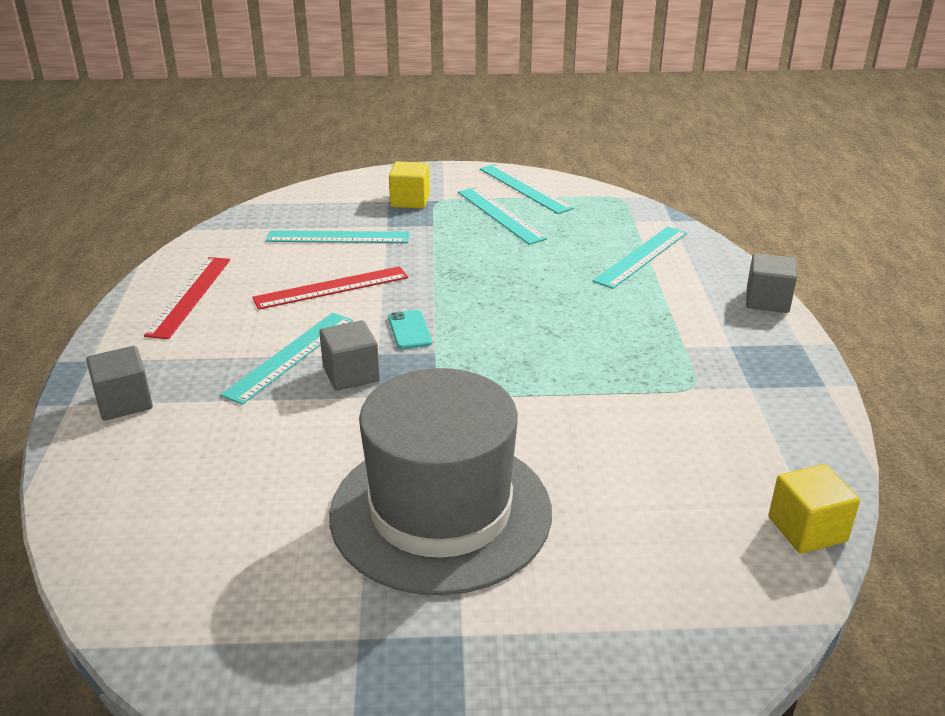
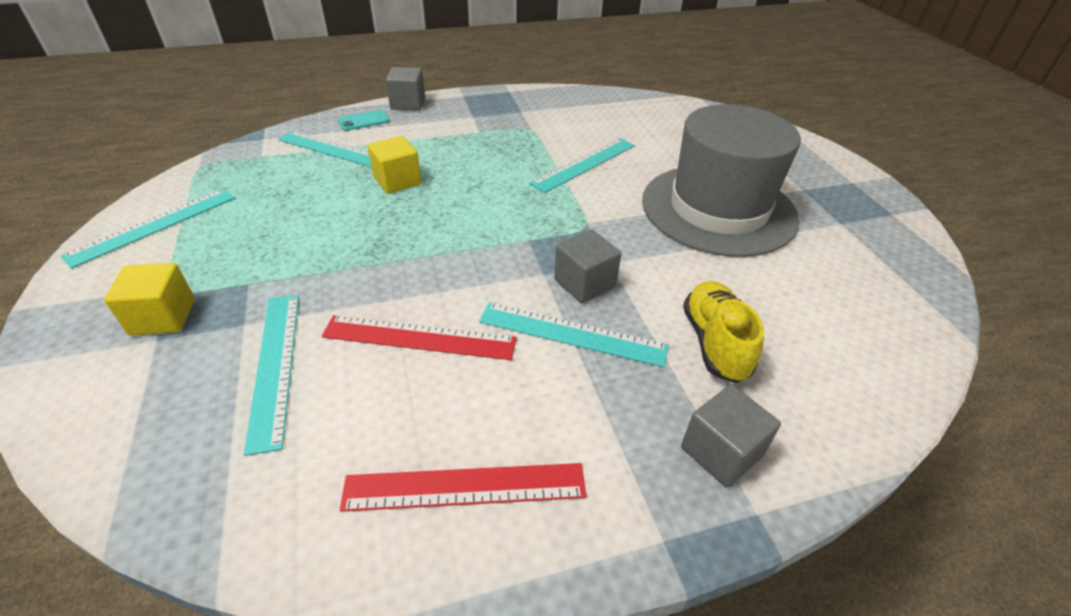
camera: 105 degrees left, 10 degrees up
(226, 433) = (715, 343): none -> yellow shoe
(331, 288) = (419, 337): red ruler -> red ruler turned 45 degrees counterclockwise
(409, 330) = (496, 261): turquoise phone -> turquoise phone (364, 121)
(500, 215) = (229, 235): turquoise ruler -> turquoise ruler (584, 164)
(807, 529) = (643, 101): yellow cube -> yellow cube (397, 181)

